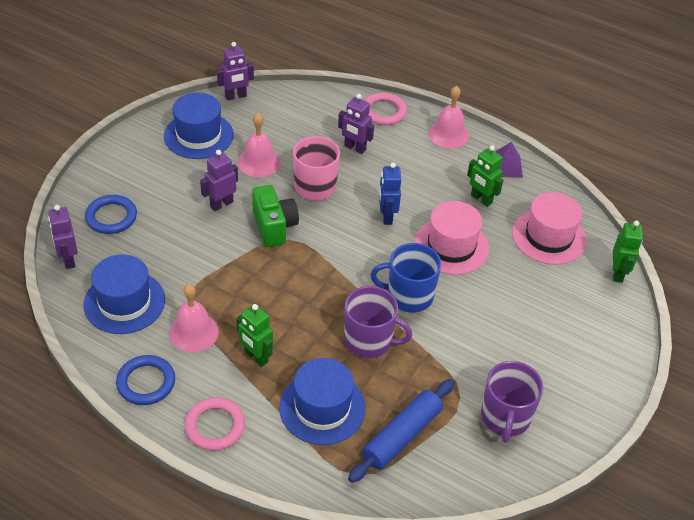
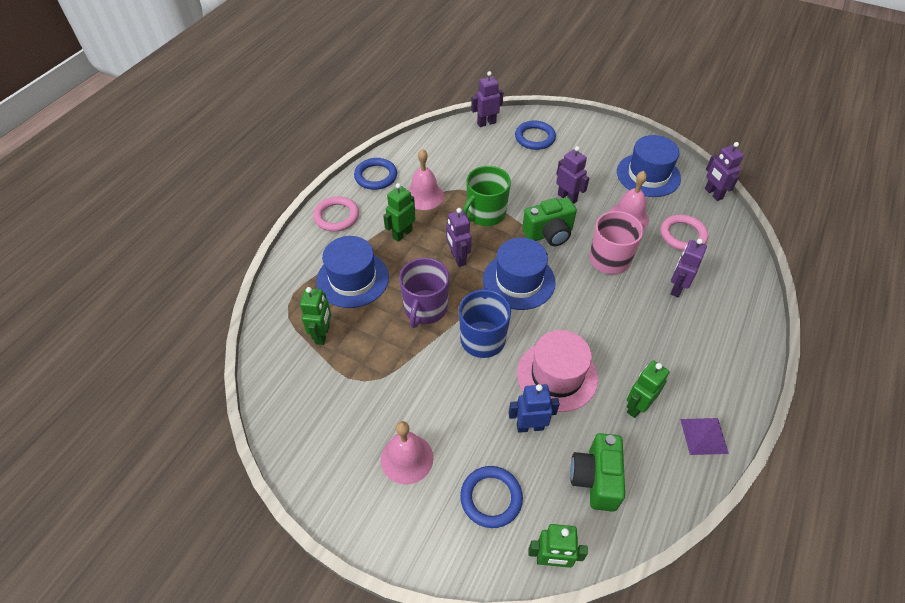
camera: 90 degrees right, 5 degrees up
(124, 302) = (449, 156): blue hat -> blue hat (519, 281)
(235, 277) = (485, 214): none -> green mug
(300, 307) = (458, 258): none -> purple robot
(384, 111) = (746, 311): pink ring -> pink ring (682, 235)
(386, 216) = (585, 318): blue robot -> blue robot (530, 426)
(401, 436) = (322, 335): blue rolling pin -> green robot
(448, 134) = (735, 374): pink bell -> pink bell (407, 458)
(505, 417) = (339, 419): purple mug -> none
(548, 237) = (595, 479): pink hat -> green camera
(572, 305) = (491, 498): none -> blue ring

